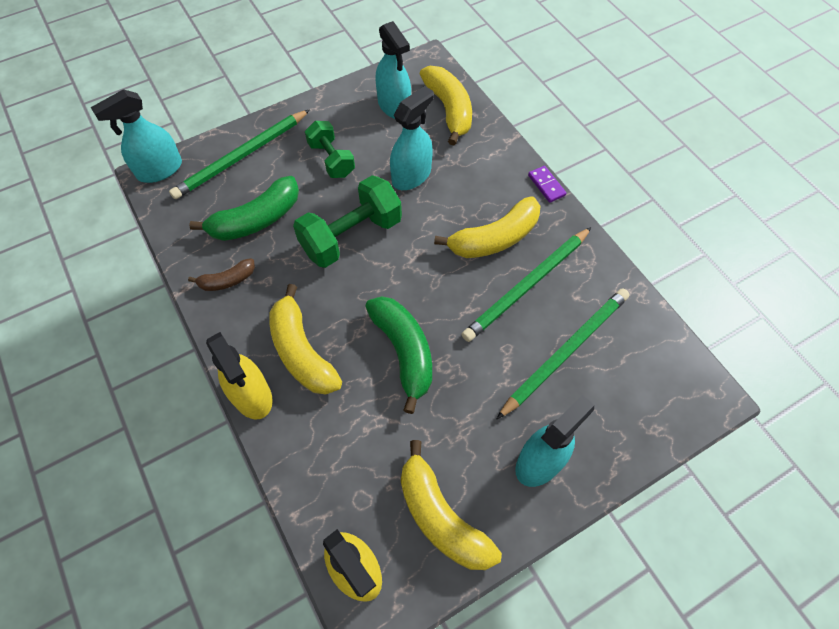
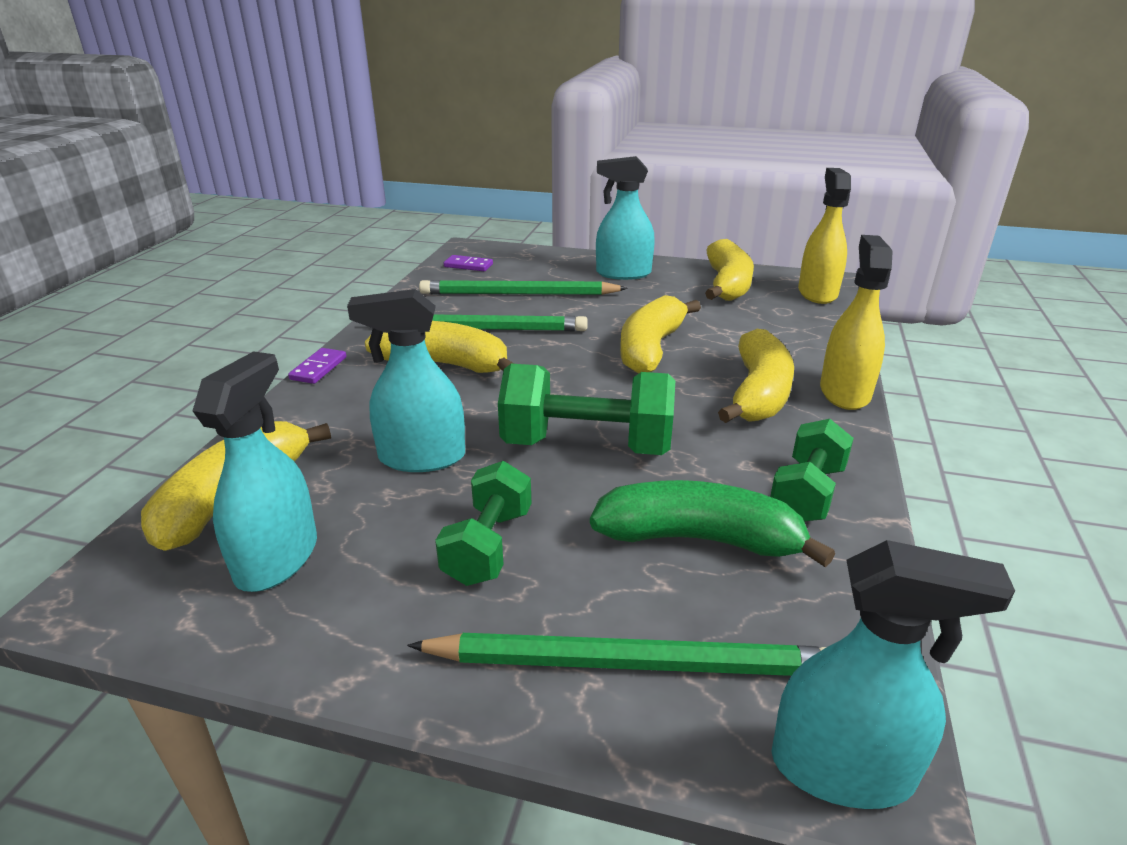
camera: 135 degrees left, 30 degrees down
(227, 280) = (807, 493): brown banana -> green dumbbell
(404, 352) = (651, 348): green banana -> yellow banana
(660, 364) = (468, 265): none -> purple domino

